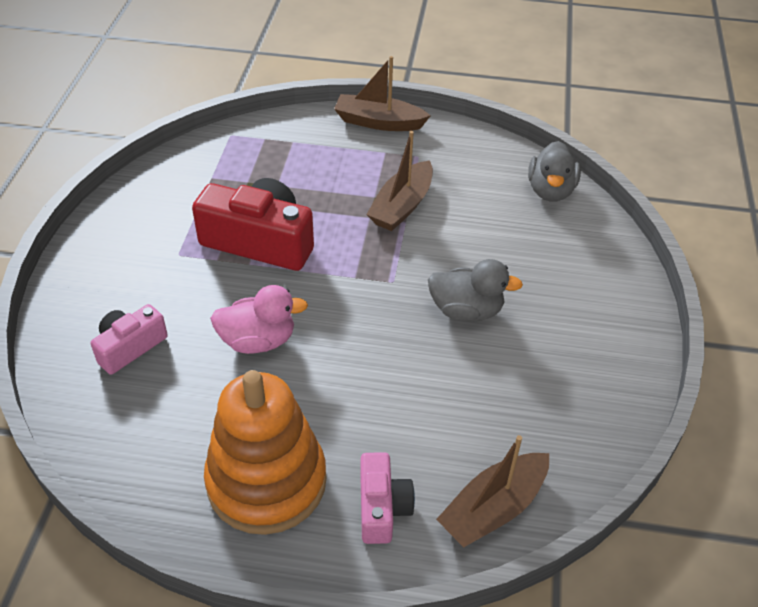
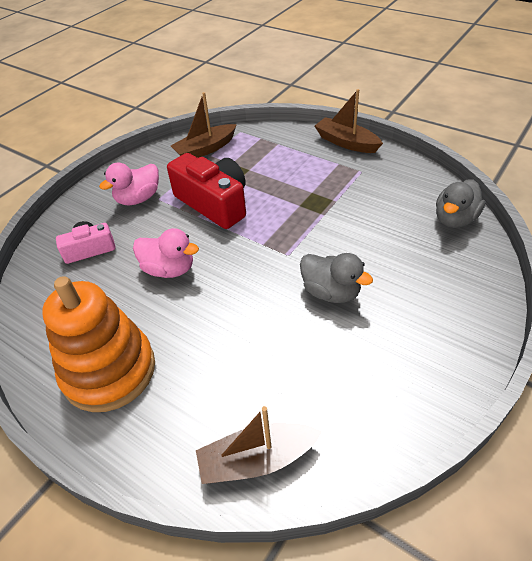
camera: 30 degrees right, 0 degrees up
(150, 261) = (138, 199): none -> pink duck
(382, 507) = (173, 423): pink camera -> none
(402, 206) = (328, 203): brown boat -> brown boat (205, 149)

